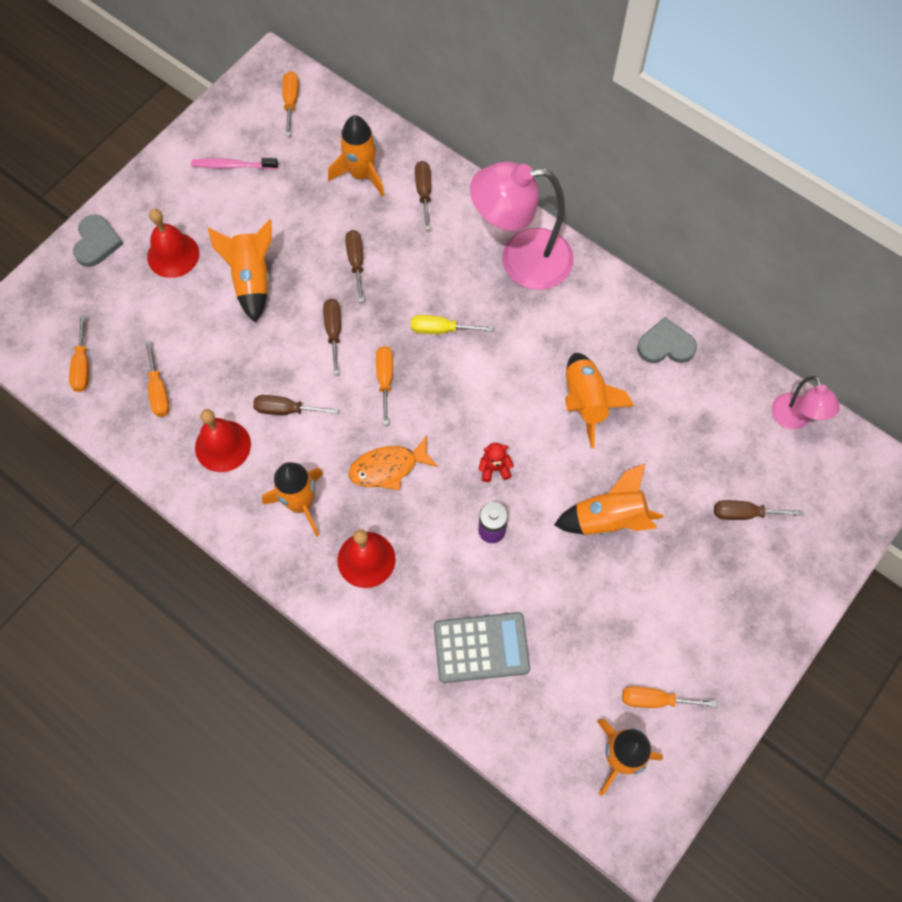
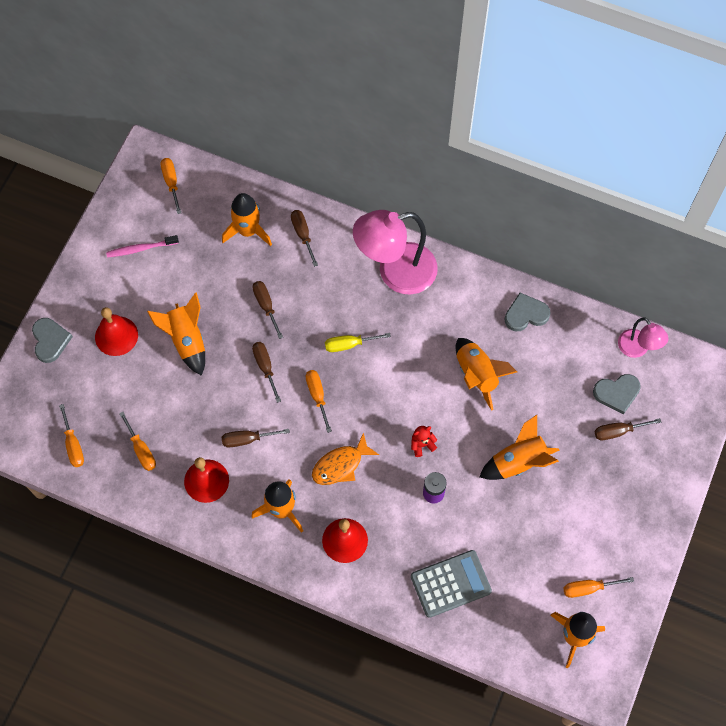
camera: 15 degrees left, 0 degrees up
(755, 466) = (617, 393): none -> grey heart

